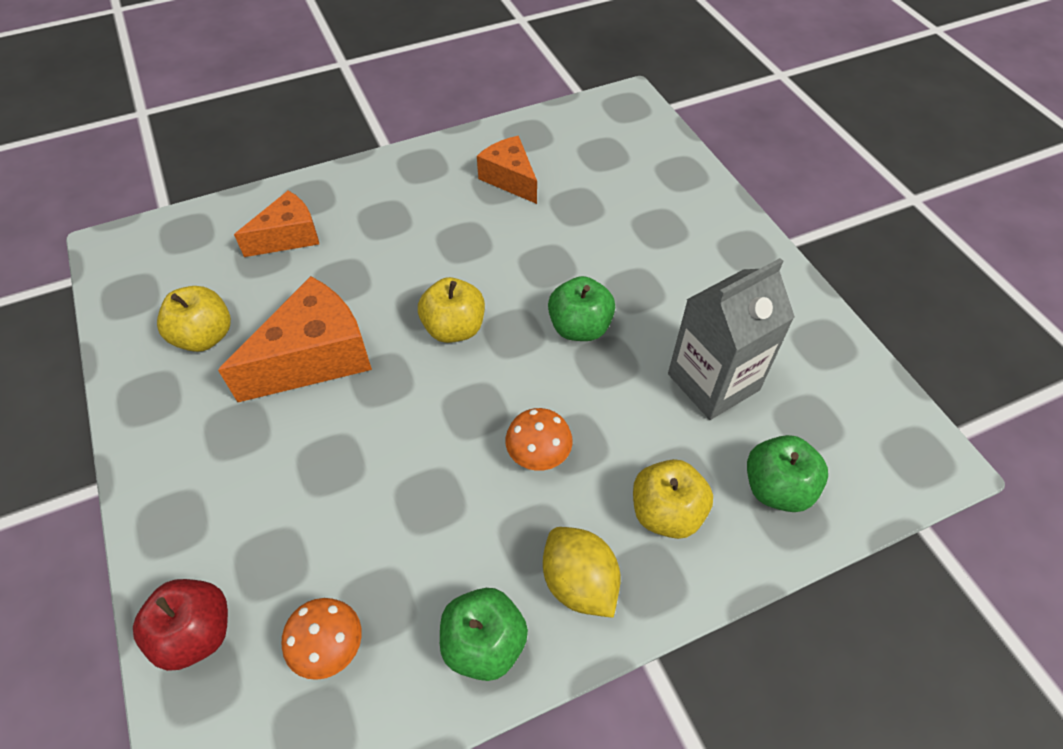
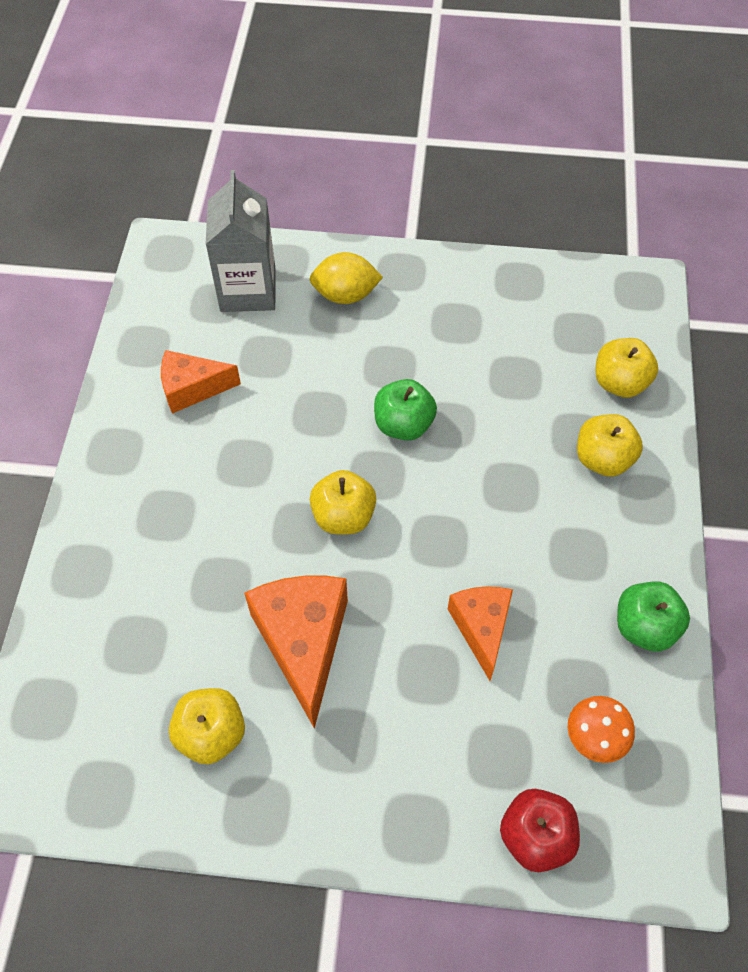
camera: 60 degrees left, 5 degrees up
(288, 237) = (126, 609): orange cheese -> orange cheese (481, 628)
(538, 453) = (507, 515): orange mushroom -> none
(579, 583) = (628, 542): yellow lemon -> yellow lemon (345, 295)
(713, 382) = (511, 367): grey carton -> grey carton (248, 290)
(776, 488) = (619, 383): green apple -> yellow apple

